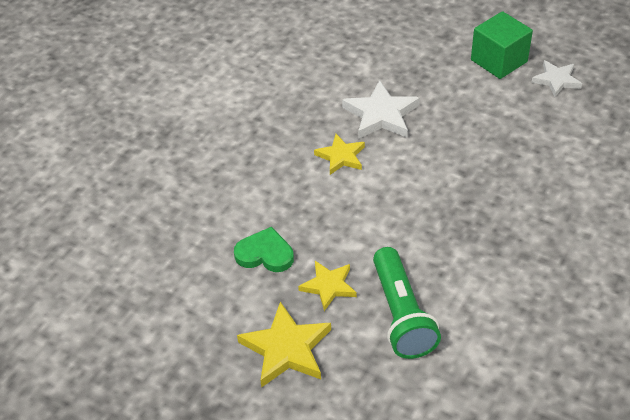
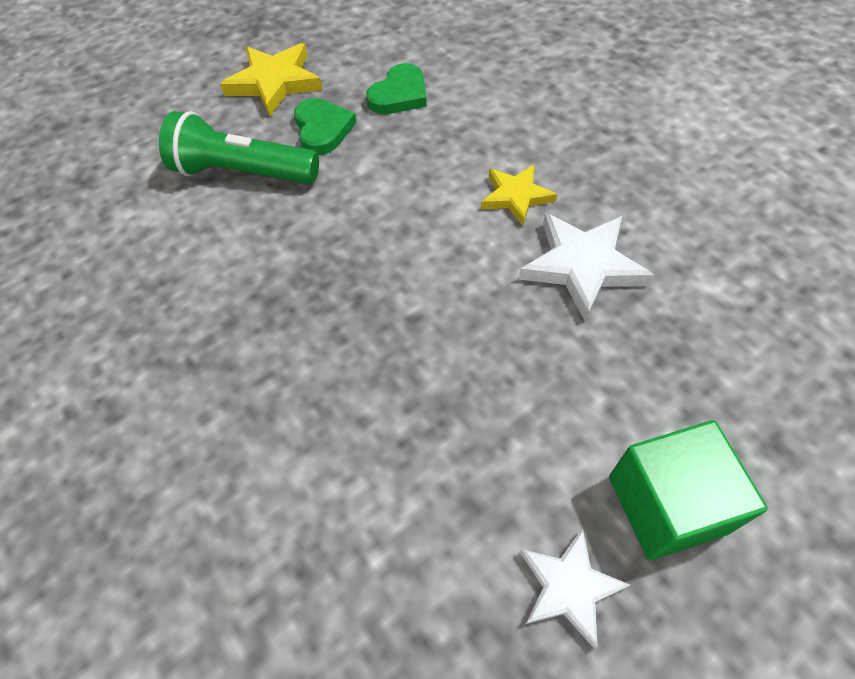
camera: 115 degrees right, 10 degrees up
(329, 286) = (323, 129): yellow star -> green heart

